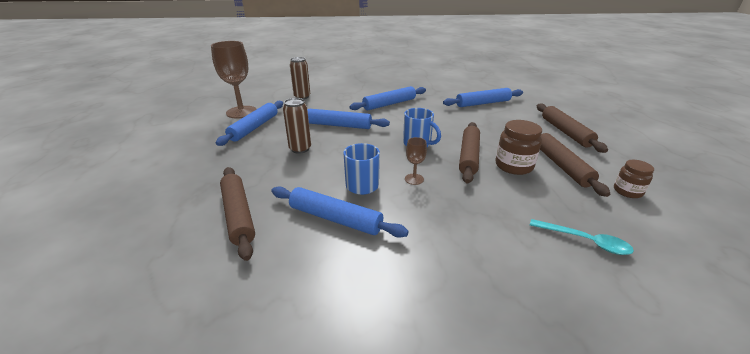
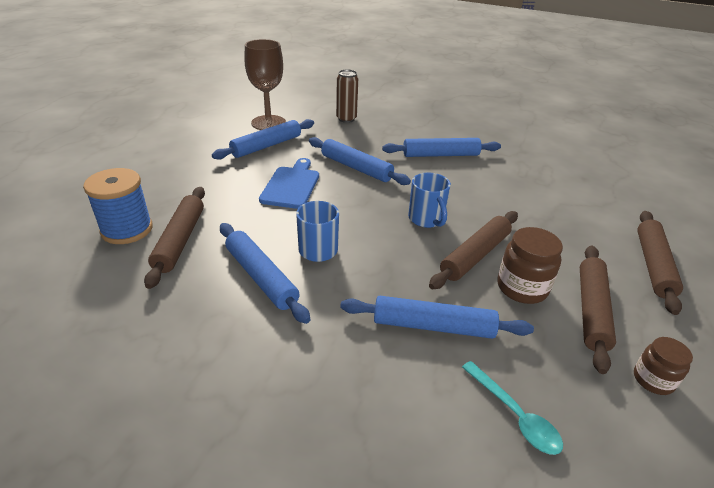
camera: 25 degrees right, 5 degrees up
(177, 223) = (127, 230): none -> blue spool
(300, 149) = (291, 185): brown can -> blue cutting board
(414, 179) = (381, 262): brown goblet -> none
(483, 103) = (570, 187): blue rolling pin -> blue rolling pin (433, 326)

